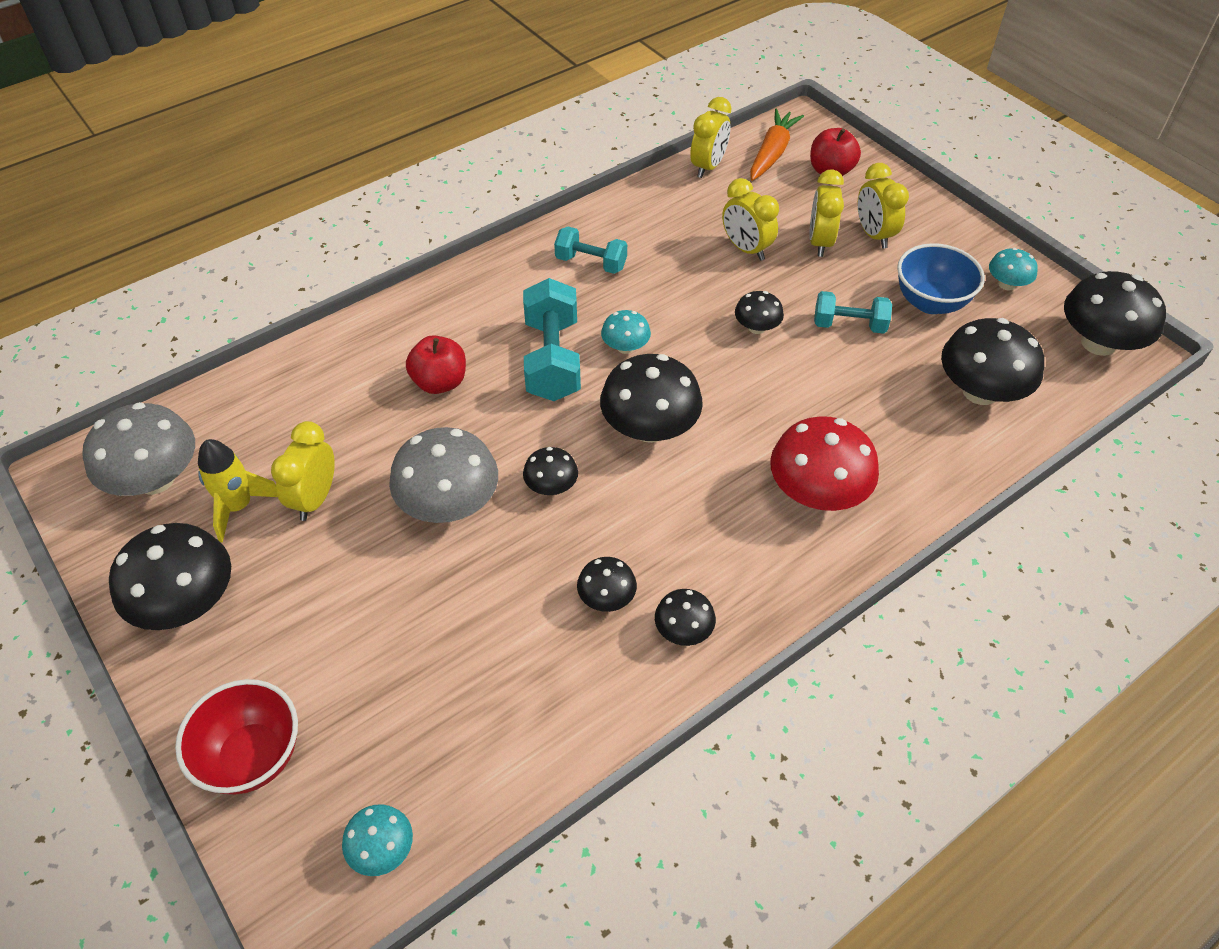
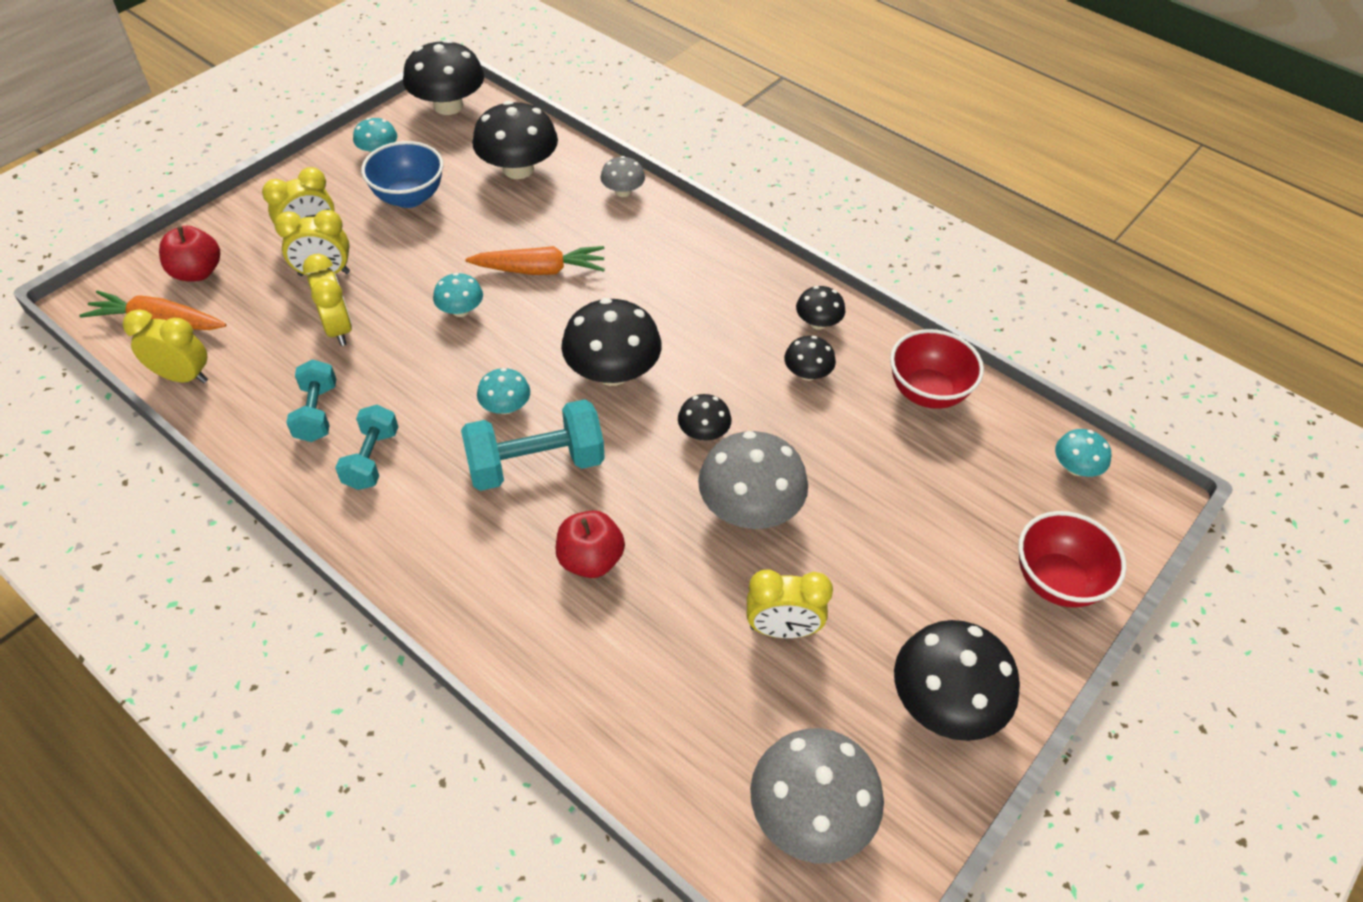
camera: 105 degrees left, 0 degrees up
(239, 506) = (816, 702): yellow rocket -> none
(546, 717) = (927, 392): none -> red bowl
(746, 249) = (338, 329): yellow clock -> yellow clock turned 60 degrees counterclockwise
(756, 327) = (460, 310): black mushroom -> turquoise mushroom
(807, 391) = (539, 270): none -> orange carrot
(817, 493) = (656, 257): red mushroom -> none
(849, 325) = (448, 248): turquoise dumbbell -> turquoise dumbbell (317, 413)
(938, 481) = (623, 191): none -> grey mushroom

